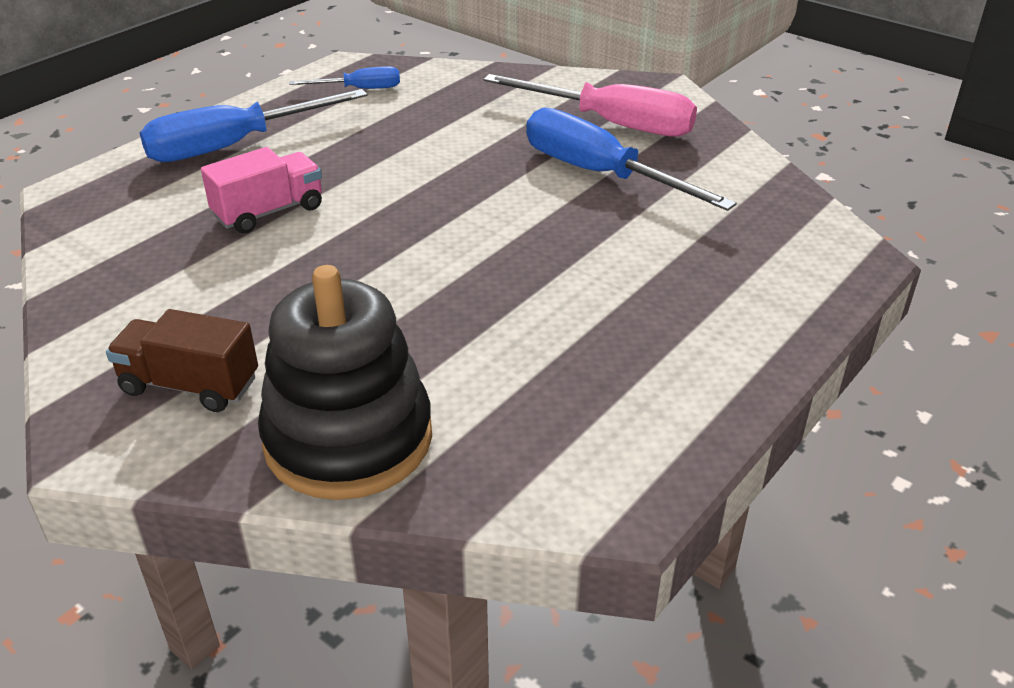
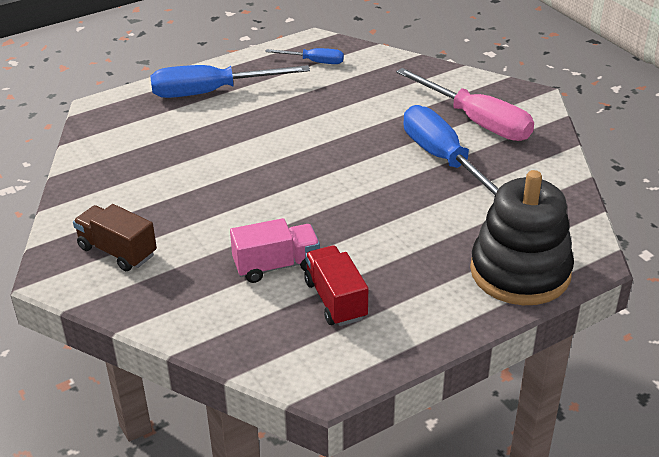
camera: 20 degrees right, 0 degrees up
(269, 212) = (212, 146): pink truck -> pink truck (276, 266)
(348, 438) = (190, 304): black stacking toy -> black stacking toy (520, 272)
(565, 381) = (335, 300): none -> red truck

